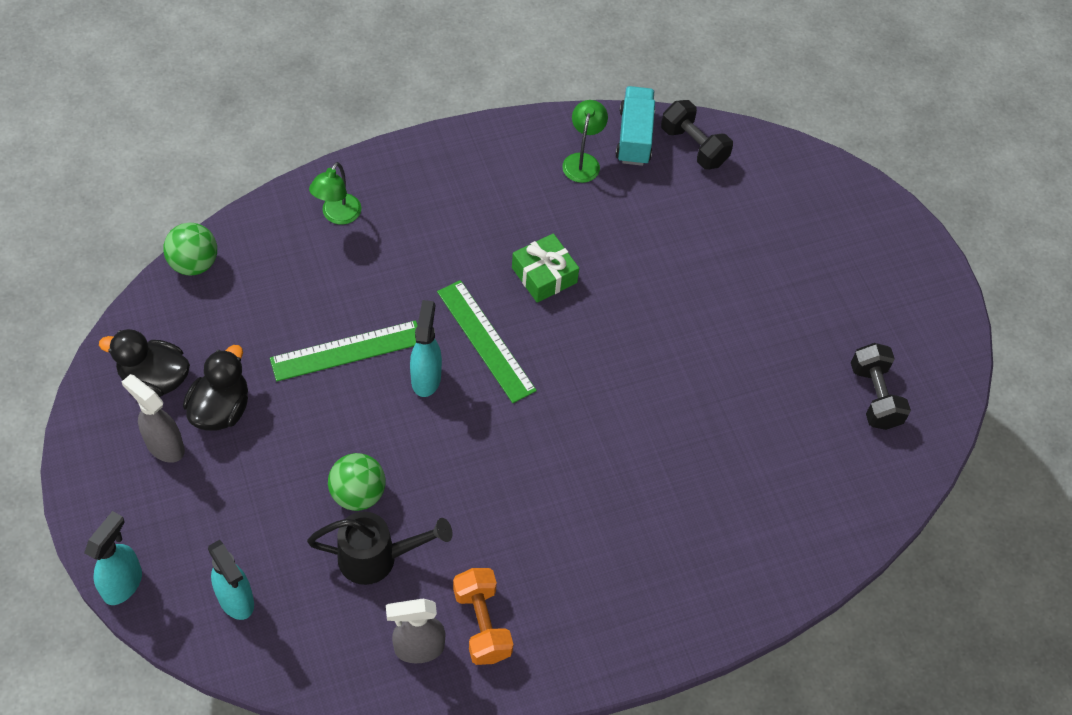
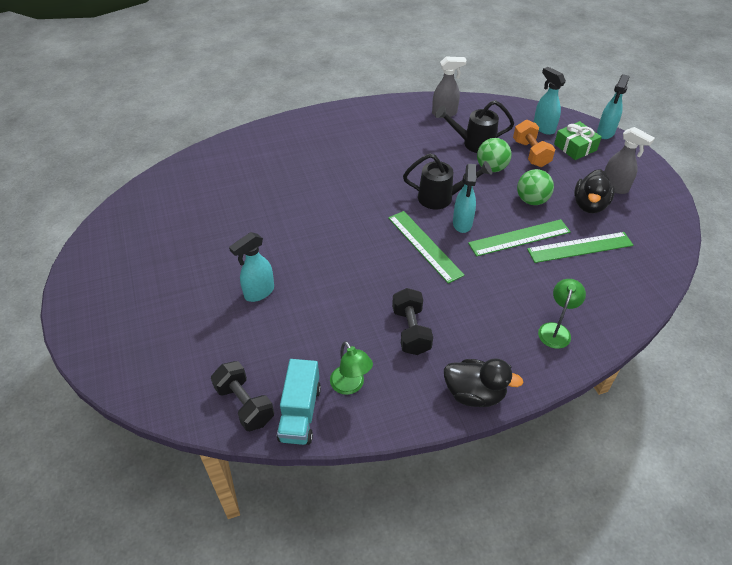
camera: 175 degrees left, 10 degrees down
(155, 379) = (640, 220): black duck -> black duck (474, 394)
(194, 263) = (652, 290): green ball -> green ball (531, 200)
(265, 332) = (580, 247): none -> green ruler
(450, 429) = (442, 198): none -> black watering can
(482, 624) = (413, 121): orange dumbbell -> orange dumbbell (531, 153)
(544, 275) = (384, 289): green gift -> green gift (575, 147)
(583, 161) = (350, 386): green lamp -> green lamp turned 45 degrees counterclockwise
(705, 275) = (259, 292): none -> turquoise spray bottle
(875, 396) = (159, 220): black dumbbell -> black dumbbell (411, 331)

